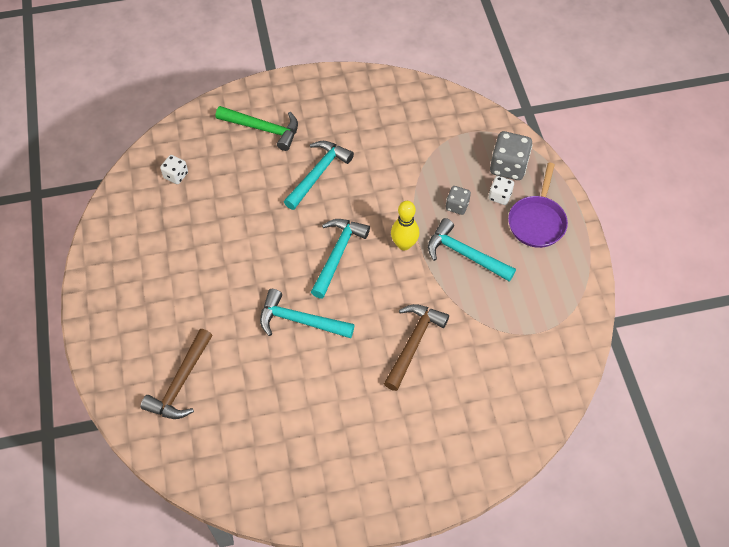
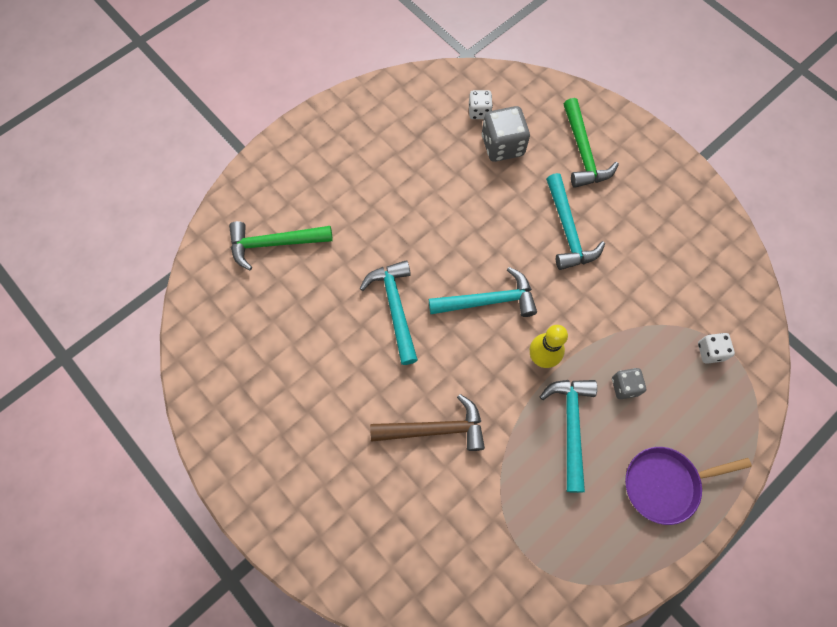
camera: 60 degrees right, 10 degrees up
(181, 383) = (274, 243): brown hammer -> green hammer
(318, 173) = (567, 230): turquoise hammer -> turquoise hammer turned 75 degrees clockwise
(499, 196) = (669, 426): white dice -> white dice (710, 351)
(508, 166) = (714, 415): grey dice -> grey dice (502, 145)

